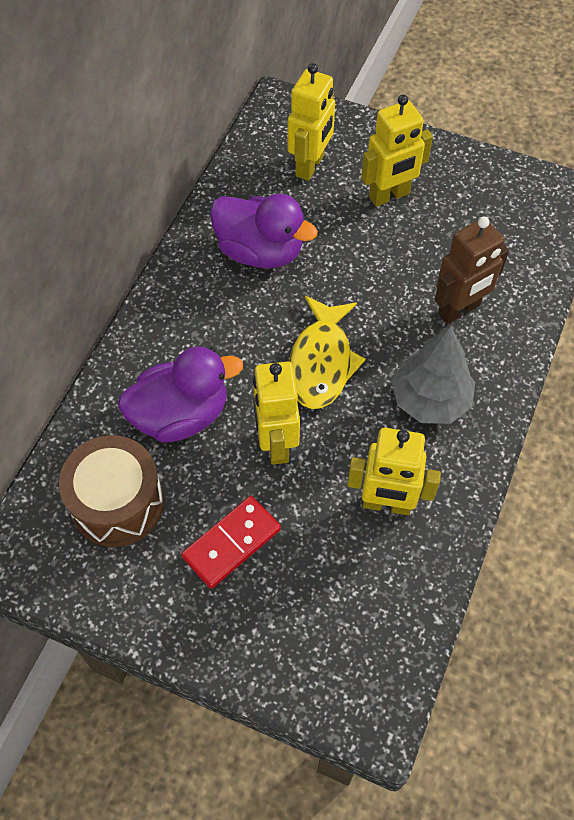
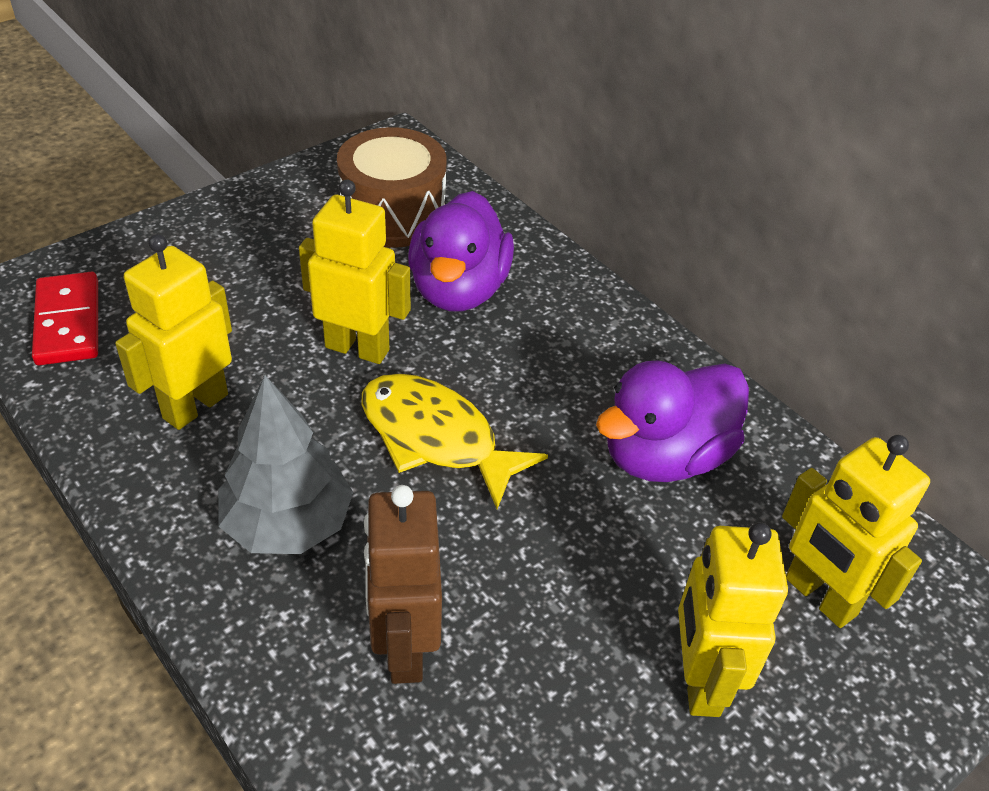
camera: 115 degrees right, 15 degrees down
(231, 543) = (275, 270): red domino -> red domino (68, 322)

